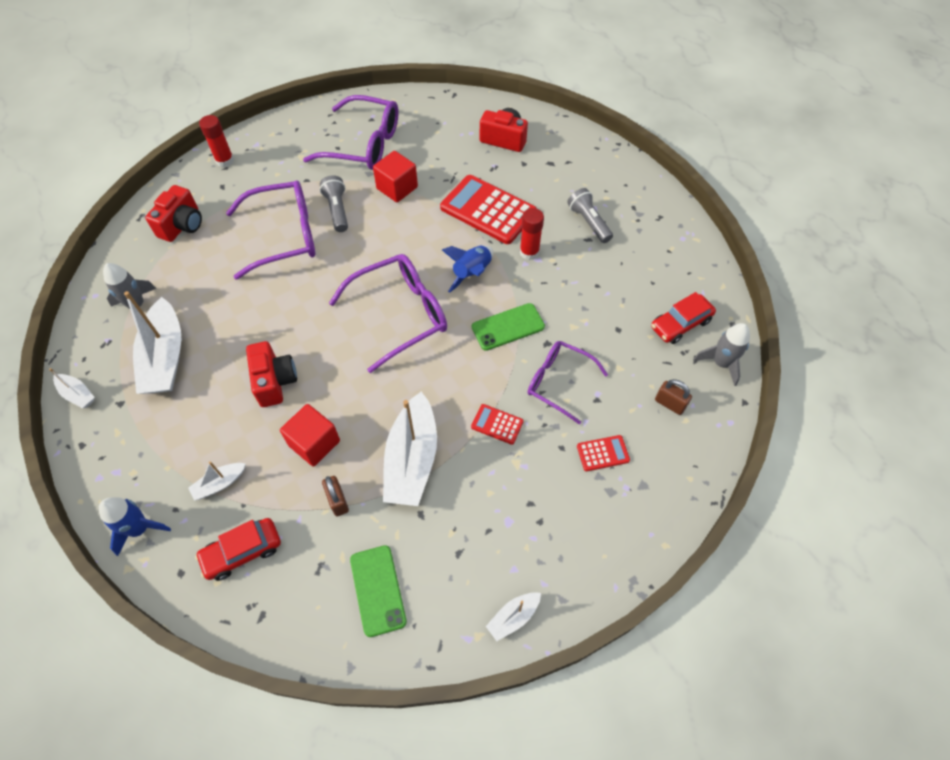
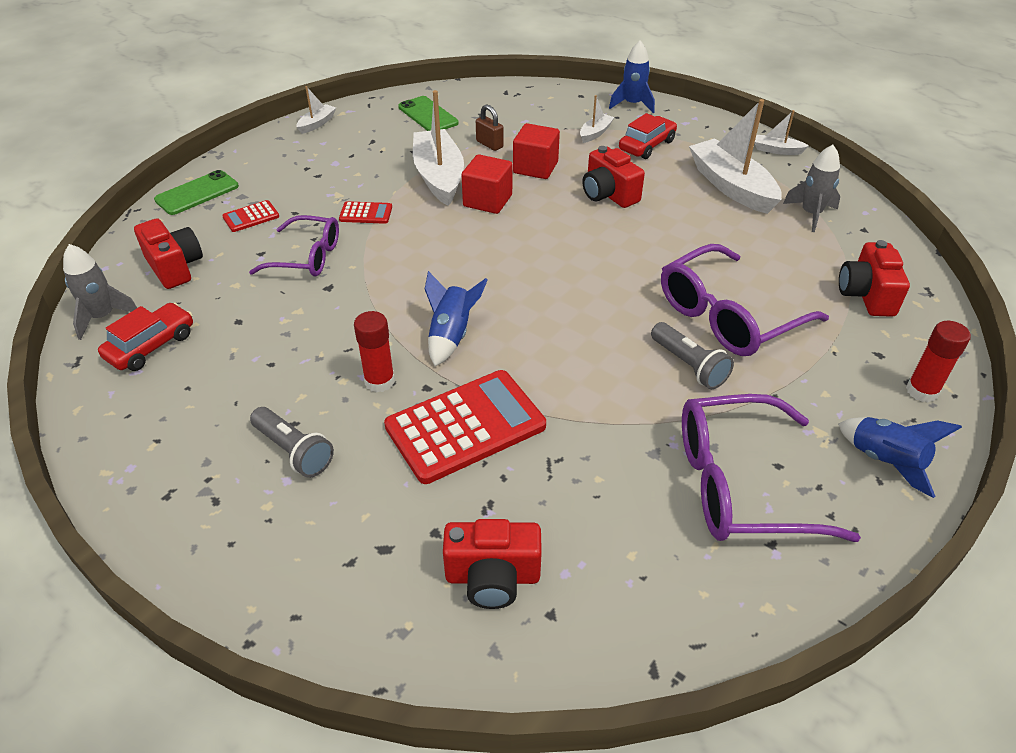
camera: 160 degrees right, 15 degrees down
(242, 552) = (544, 110): red car -> red car (647, 145)
(284, 135) = (885, 461): none -> blue rocket
(397, 188) = (628, 422): red cube -> red cube (487, 201)
(400, 315) = (518, 272): purple glasses -> none
(488, 210) = (465, 426): red calculator -> red calculator turned 45 degrees counterclockwise
(508, 327) = (381, 291): green phone -> green phone (197, 193)
(669, 404) = (175, 267): brown padlock -> red camera

